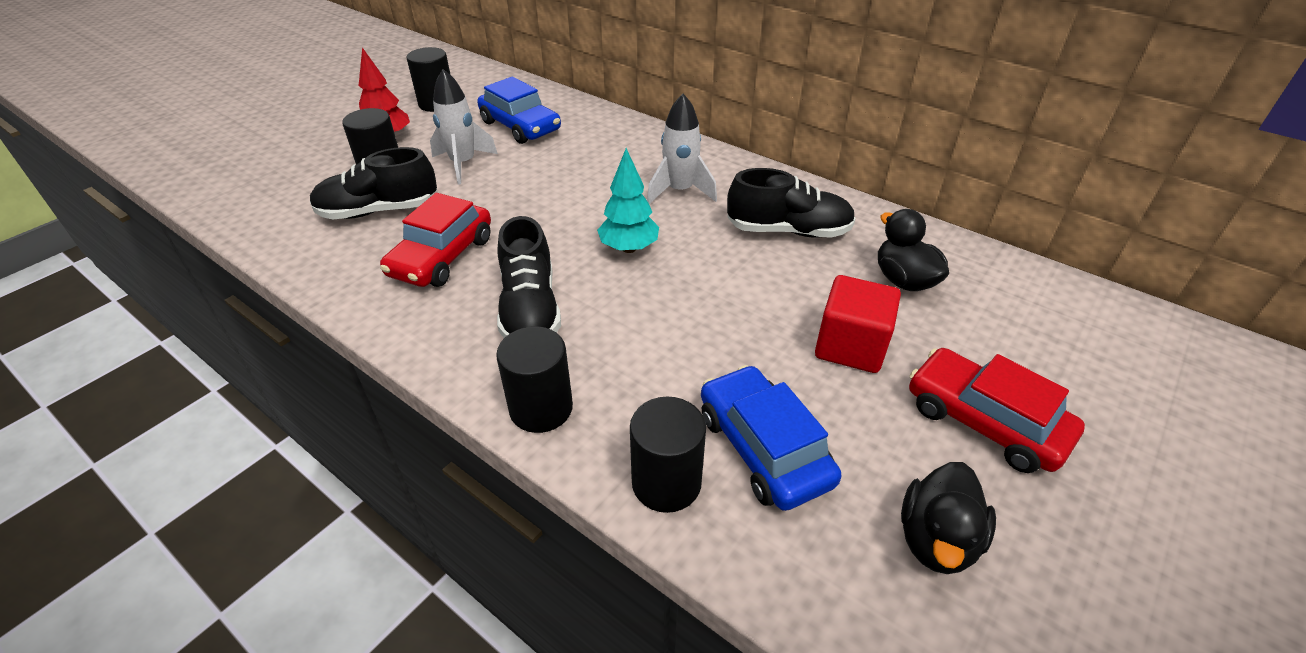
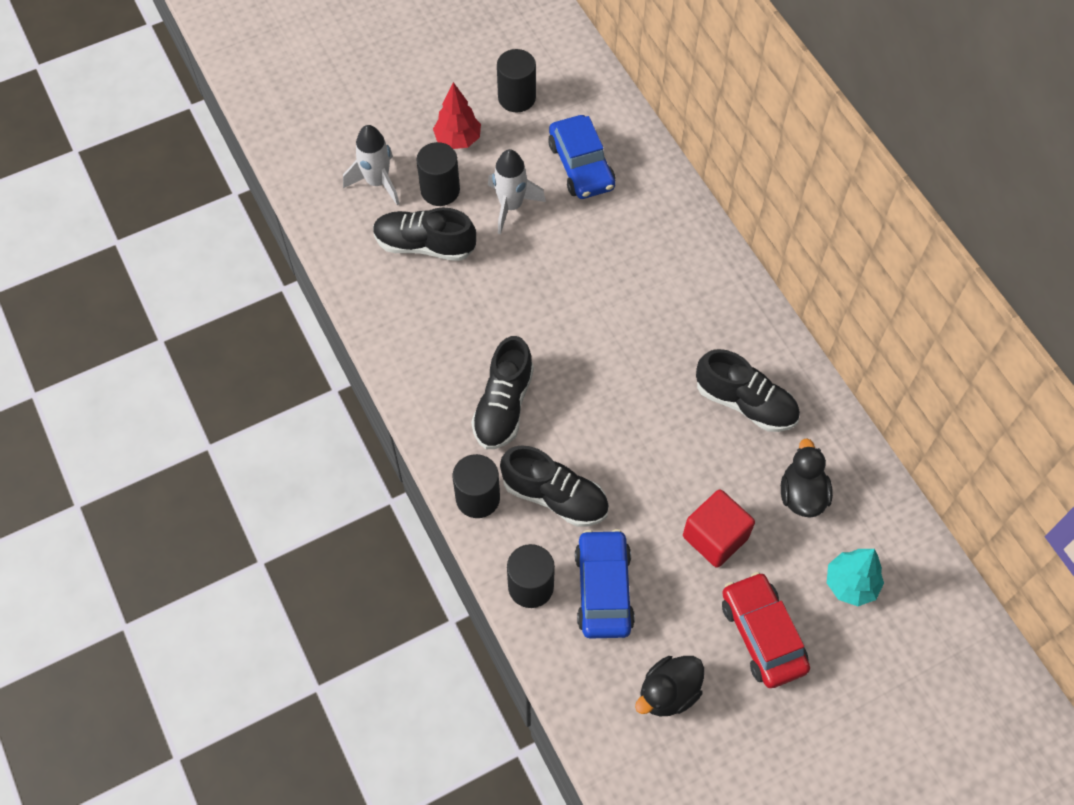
camera: 25 degrees right, 20 degrees up
(442, 257) = (458, 322): red car -> none
(628, 248) = (604, 370): turquoise tree -> turquoise tree (850, 584)
(640, 373) = (555, 496): none -> black shoe
(679, 191) = (681, 317): white rocket -> white rocket (377, 182)

